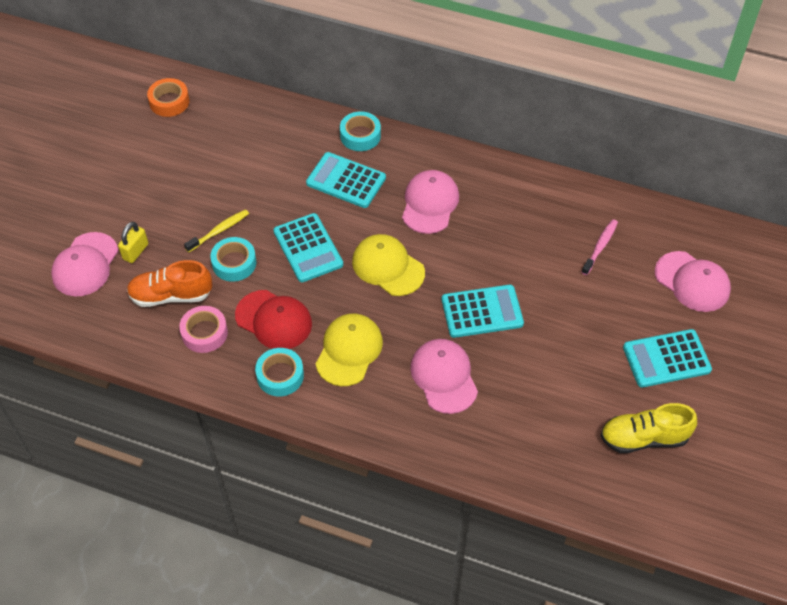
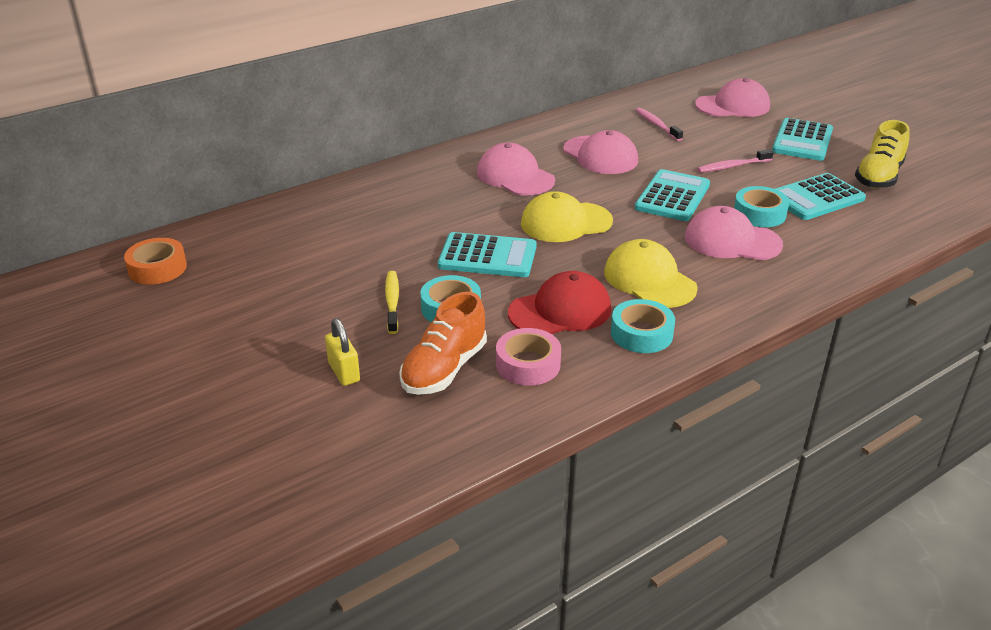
camera: 55 degrees left, 20 degrees down
(85, 265) = (312, 421): pink cap -> pink cap (600, 155)
(346, 181) = (428, 206): turquoise calculator -> turquoise calculator (816, 198)
(360, 135) = (383, 180): turquoise tape -> turquoise tape (759, 214)
(569, 329) = (732, 166): none -> pink toothbrush

